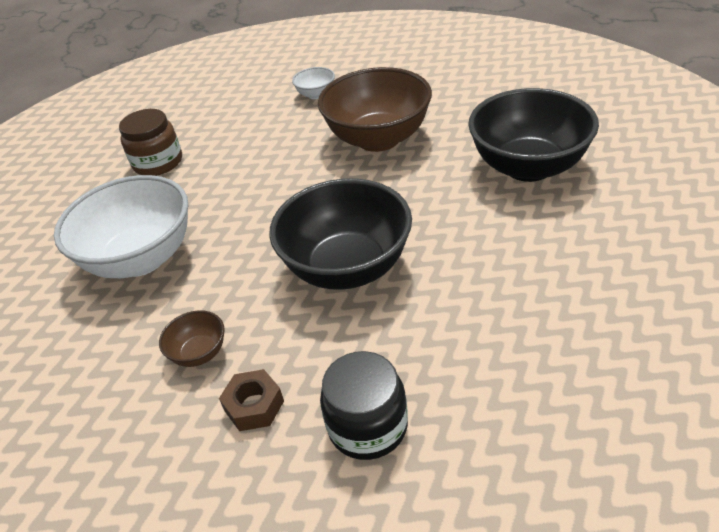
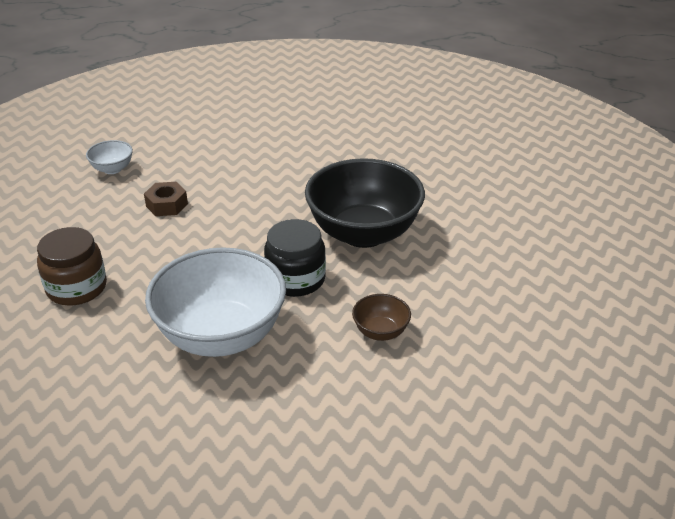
camera: 65 degrees left, 5 degrees down
(254, 406) = (459, 319): brown nut -> brown nut (167, 205)
(368, 426) = (517, 277): black jar -> black jar (295, 279)
(378, 139) = (228, 165): brown bowl -> none
(528, 167) = (348, 126): black bowl -> none

